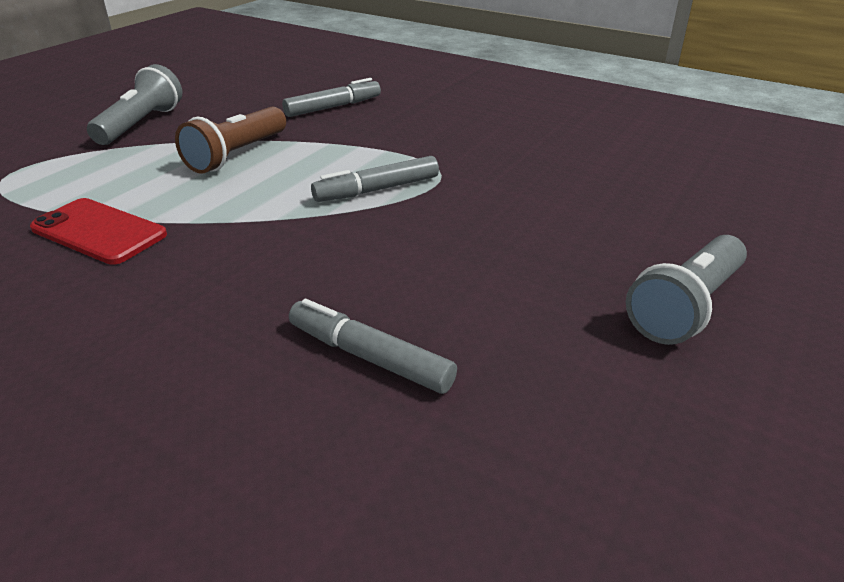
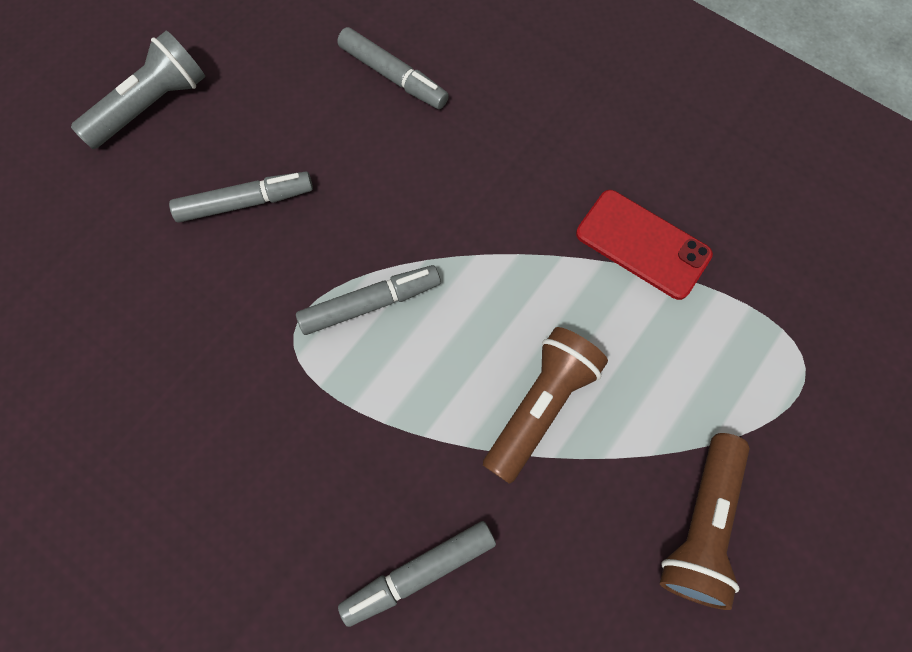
camera: 175 degrees left, 35 degrees up
(141, 124) = (700, 526): grey flashlight -> brown flashlight
(520, 238) = (245, 202): none -> grey marker

